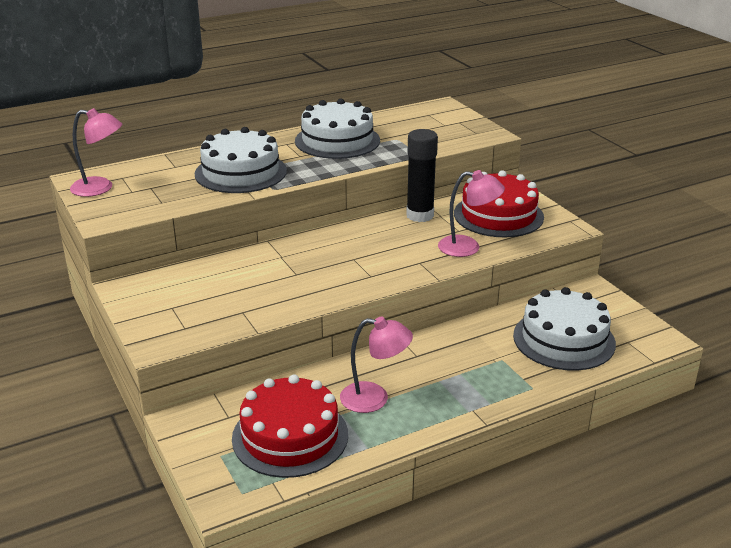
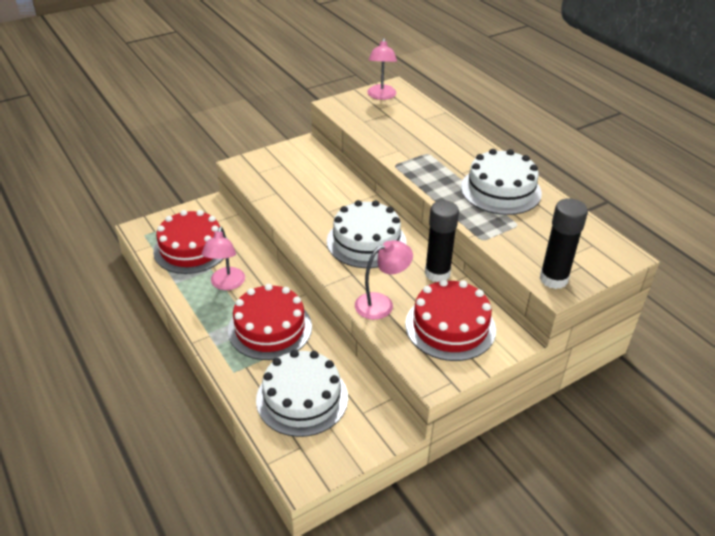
camera: 85 degrees right, 10 degrees up
(240, 172) = (420, 147): white cake -> white cake (366, 241)
(458, 361) = (270, 328): none -> red cake
(468, 247) = (381, 304): pink lamp -> pink lamp turned 120 degrees counterclockwise
(477, 133) = (553, 279): none -> black glue stick

